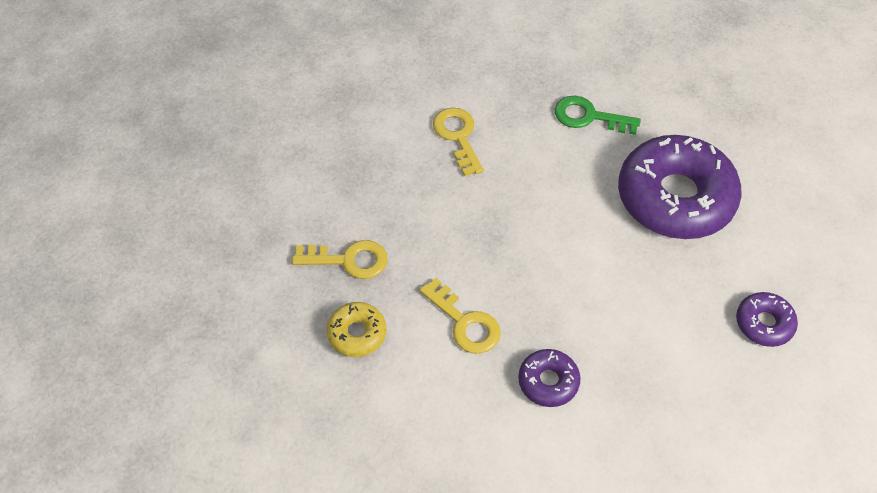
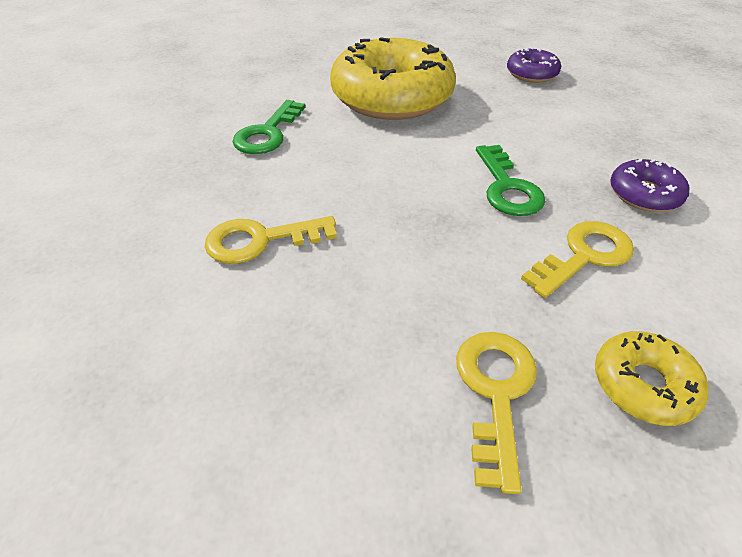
camera: 85 degrees left, 10 degrees down
(541, 282) = (507, 188): none -> green key
(675, 198) = (392, 96): purple donut -> yellow donut

